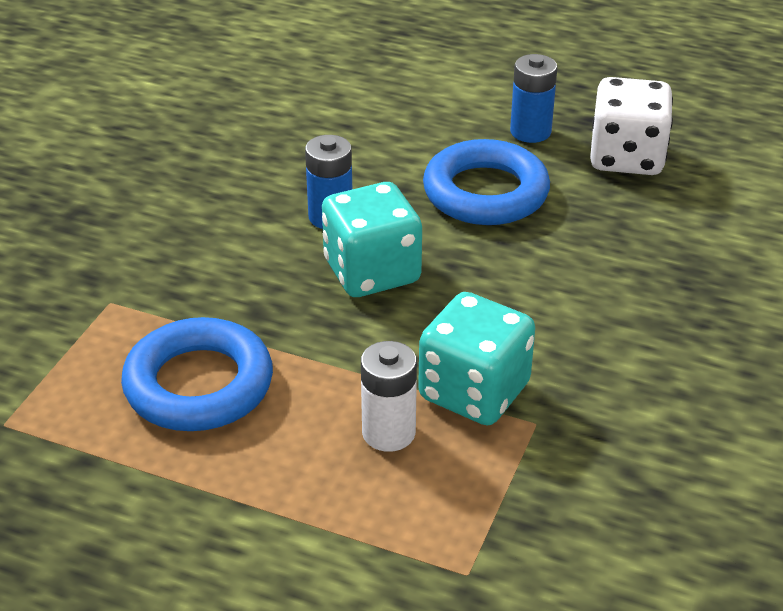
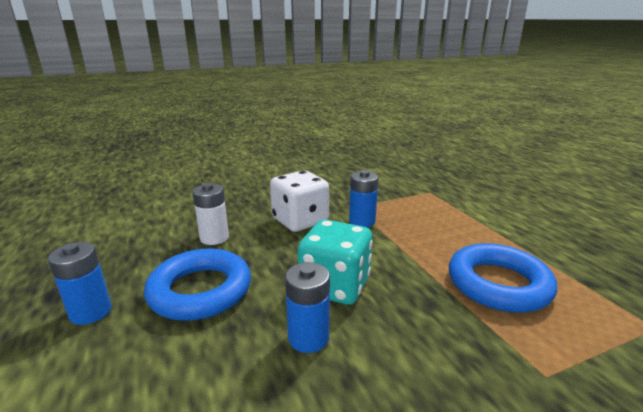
camera: 135 degrees left, 15 degrees down
(388, 433) = (415, 226): white battery -> white battery (214, 238)
(474, 392) = (362, 221): turquoise dice -> blue battery
(626, 157) = (105, 262): white dice -> white dice (300, 221)

